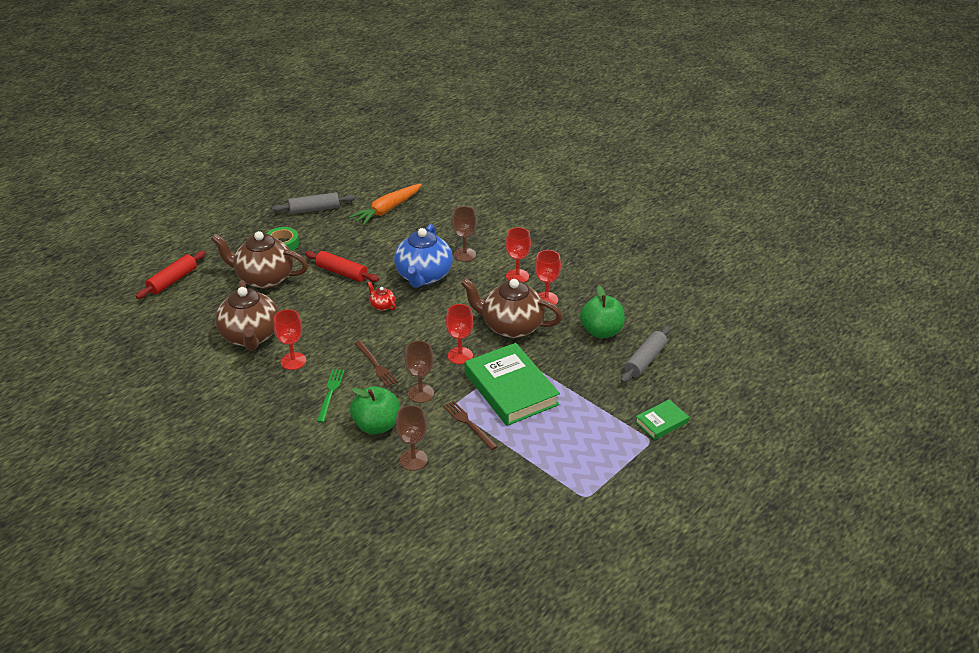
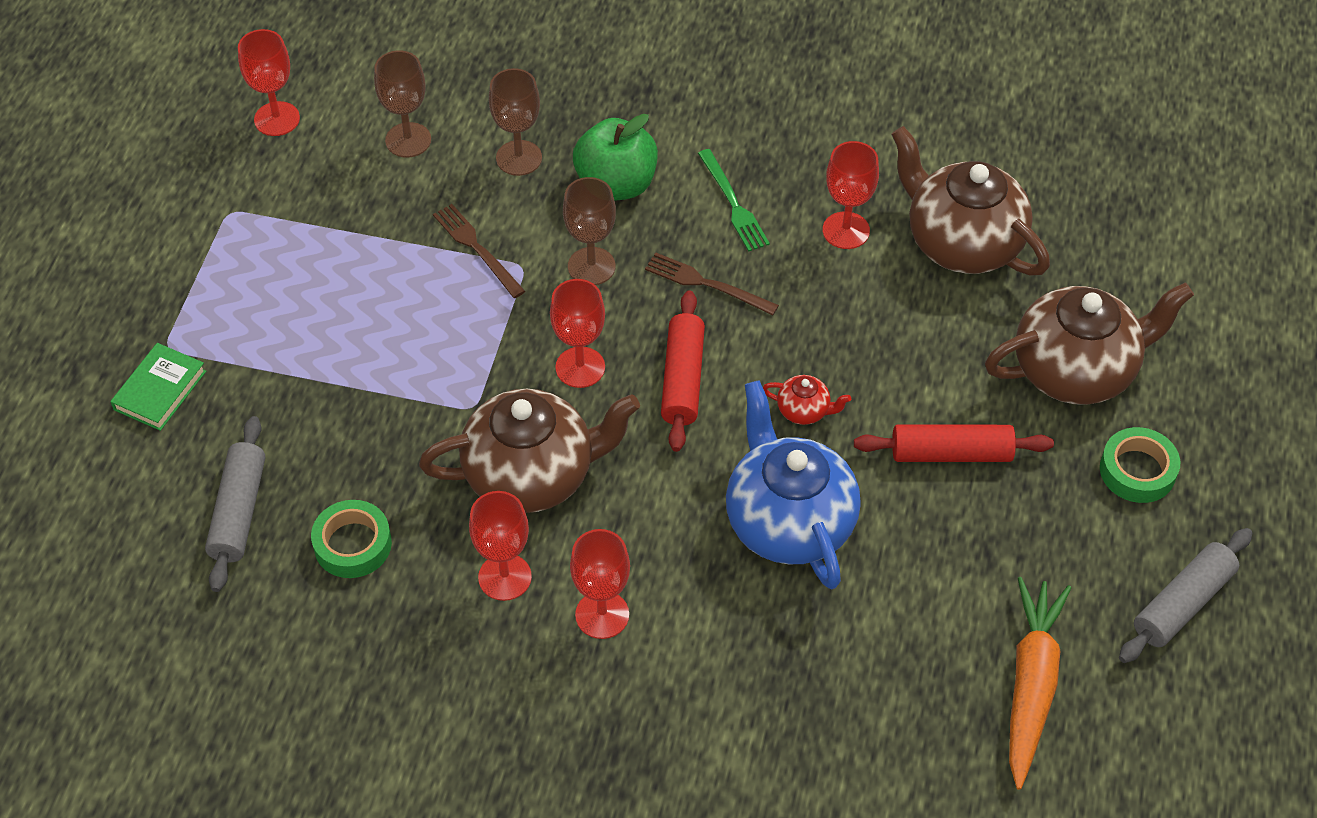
camera: 150 degrees right, 15 degrees up
(173, 280) = (1223, 288): red rolling pin -> red rolling pin (682, 379)
(464, 254) = (753, 625): brown goblet -> brown goblet (408, 140)
(468, 424) = (477, 248): brown fork -> brown fork turned 150 degrees counterclockwise
(510, 389) = (449, 341): green book -> none
(531, 542) = (277, 119): none -> red goblet
(601, 331) = (352, 544): green apple -> green tape

